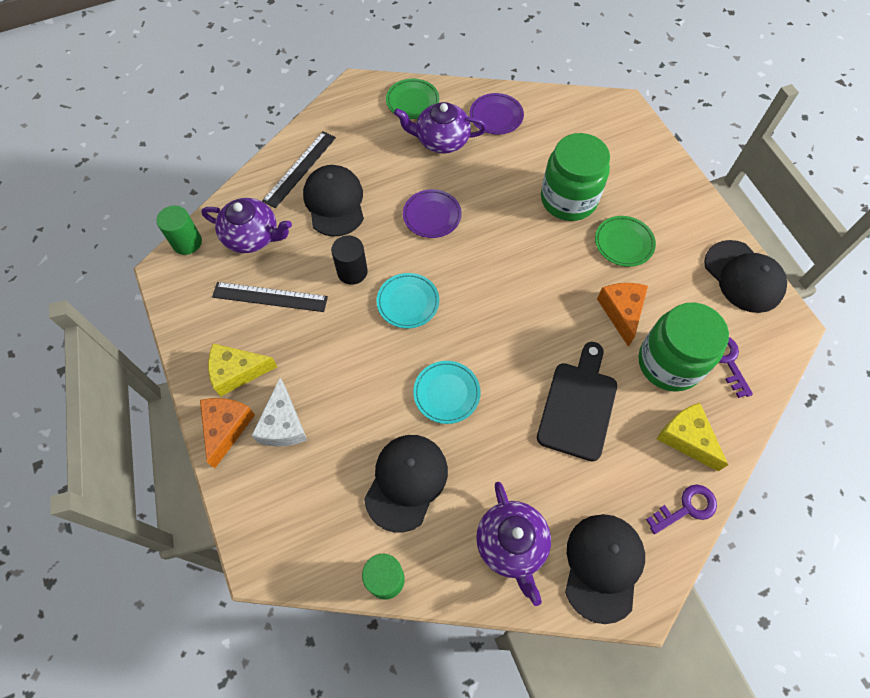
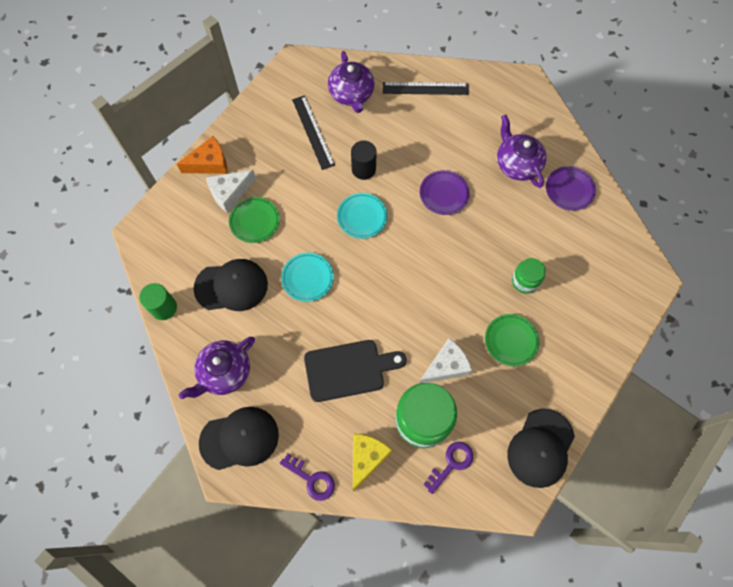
camera: 60 degrees right, 5 degrees up
(187, 242) = (322, 60): green cylinder -> none
(237, 372) = (249, 146): yellow cheese -> none
(334, 202) = (412, 126): black cap -> none
(412, 101) = (540, 125): green plate -> green plate (254, 221)
(568, 199) = (525, 281): green jar -> green jar, size x0.53
(621, 312) = (446, 366): orange cheese -> white cheese

